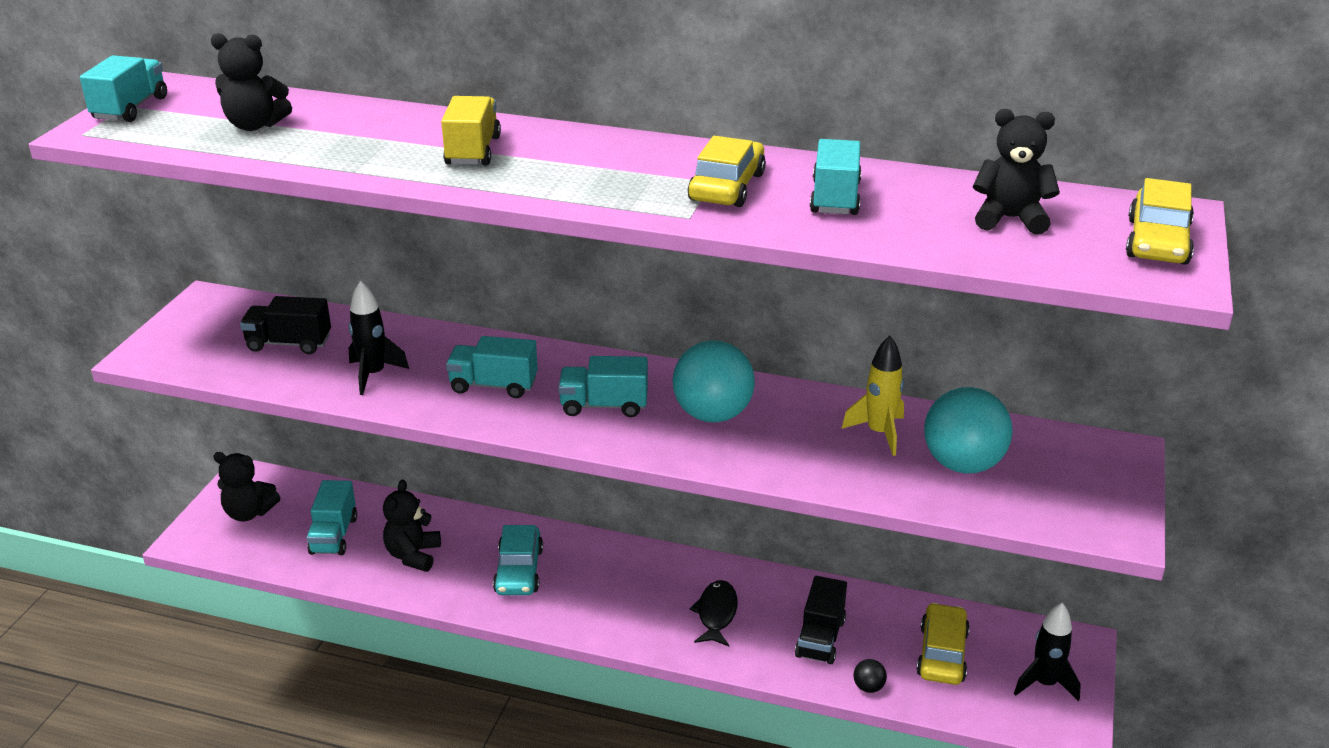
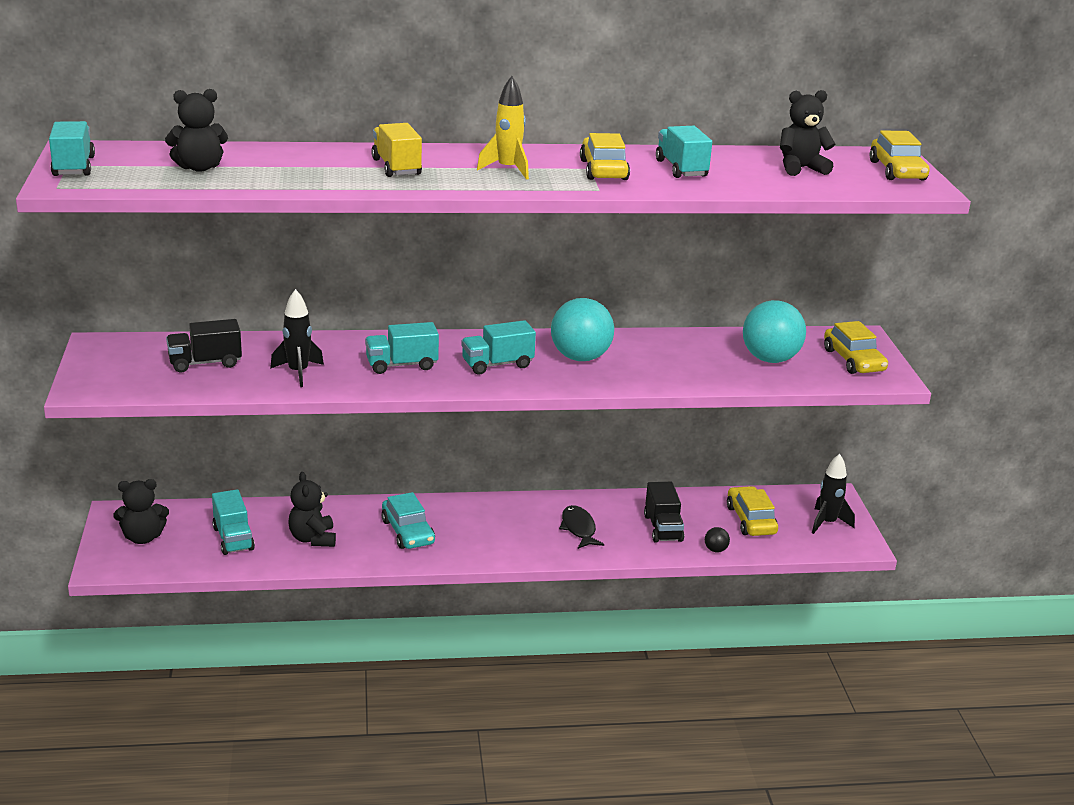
camera: 25 degrees left, 5 degrees down
(879, 433) = (702, 350): yellow rocket -> yellow rocket (508, 170)
(1082, 489) = (853, 360): none -> yellow car

